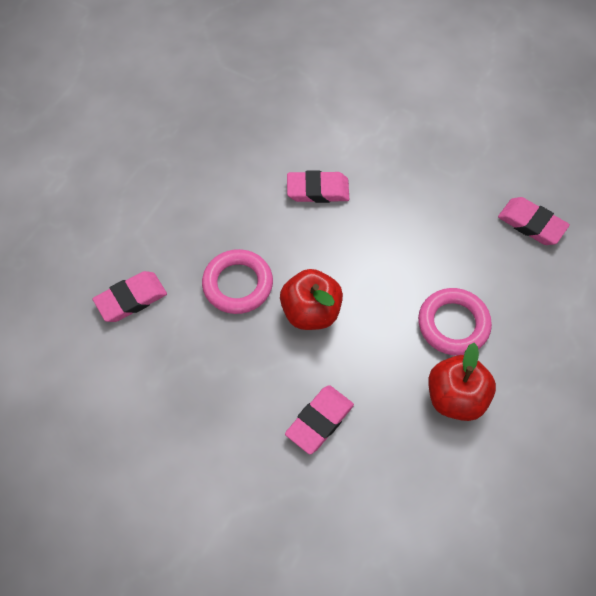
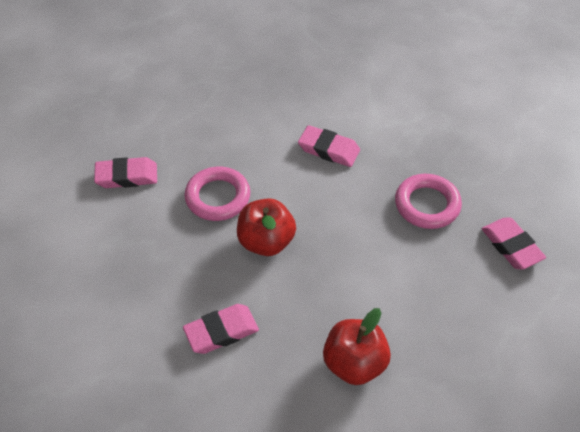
camera: 25 degrees right, 10 degrees down
(453, 324) = (387, 301): pink ring -> pink ring (427, 205)

